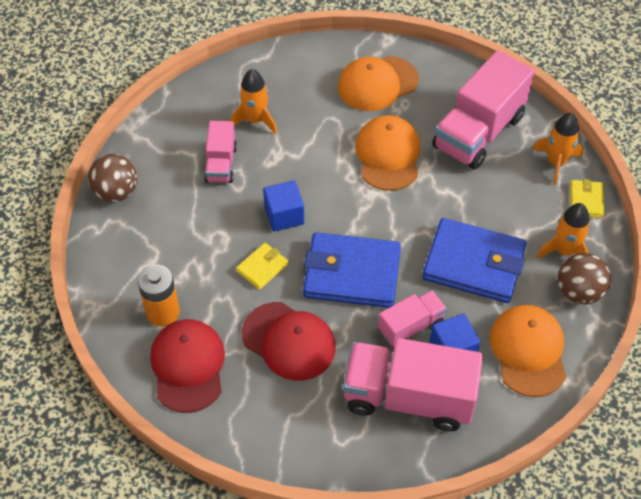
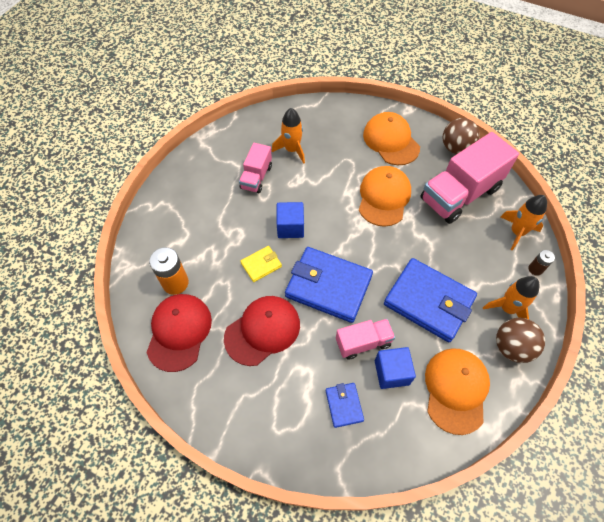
camera: 15 degrees right, 5 degrees up
(116, 192) = (174, 182): brown ball -> brown ball (455, 148)
(289, 341) = (262, 330): red cap -> red cap turned 90 degrees counterclockwise
(377, 84) = (391, 141): orange cap -> orange cap turned 75 degrees clockwise
(408, 398) = (344, 405): pink truck -> blue wallet
(586, 200) = (535, 269): yellow wallet -> brown battery

